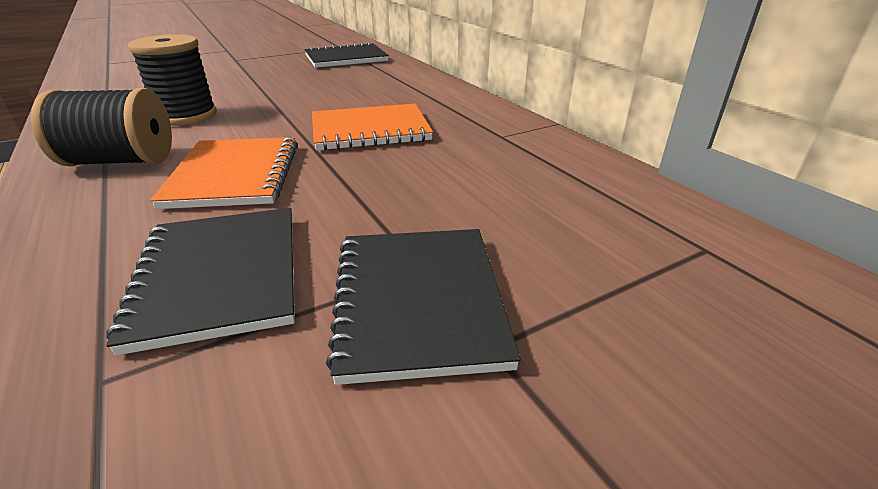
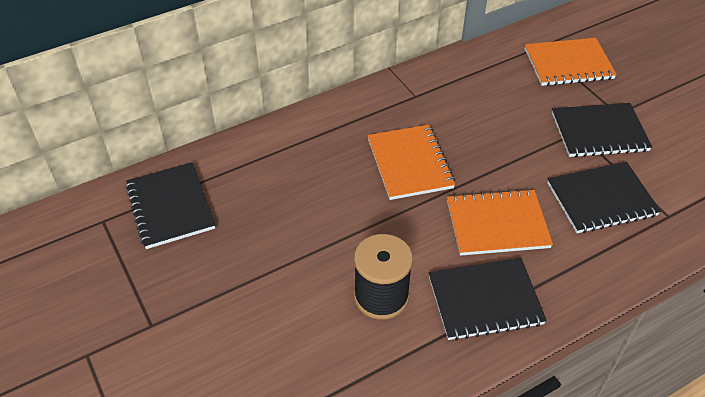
camera: 90 degrees left, 15 degrees up
(121, 161) = (485, 301): black spool -> black notebook
(662, 283) = (568, 64): none -> orange notebook

